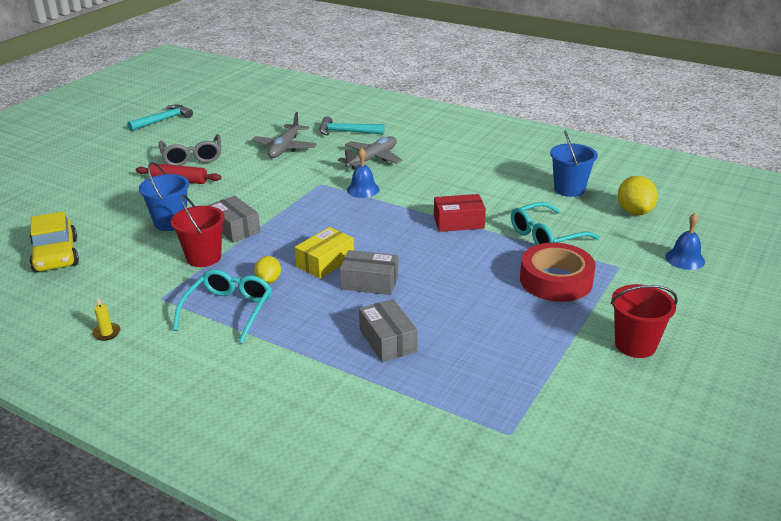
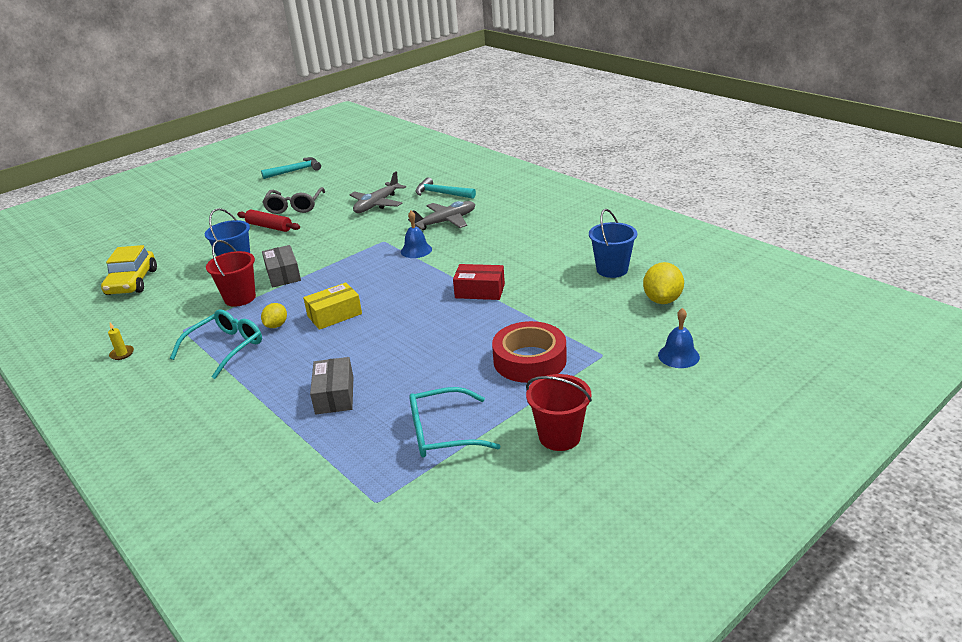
camera: 20 degrees right, 0 degrees up
(369, 282) = (358, 338): grey box -> none
(546, 236) = (553, 314): turquoise glasses -> turquoise glasses (443, 433)

